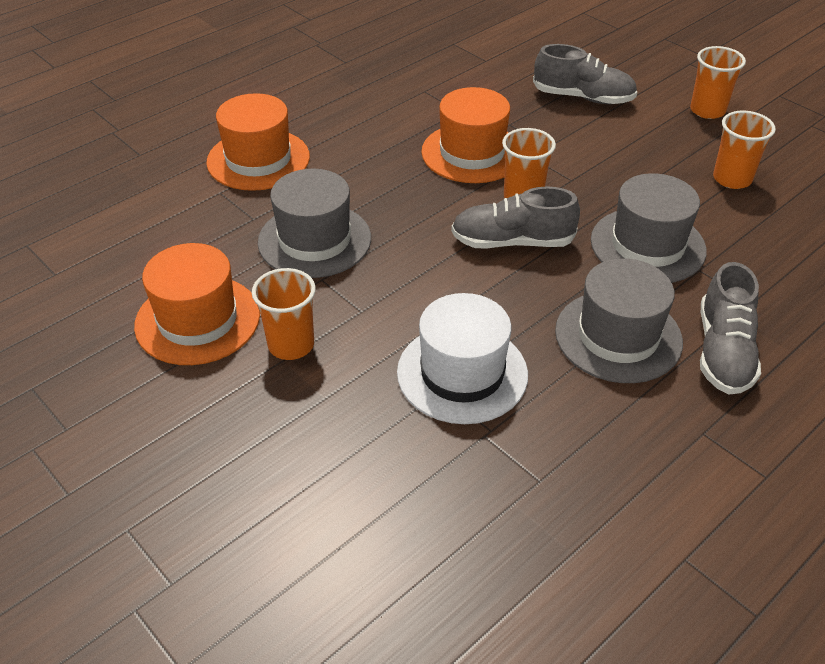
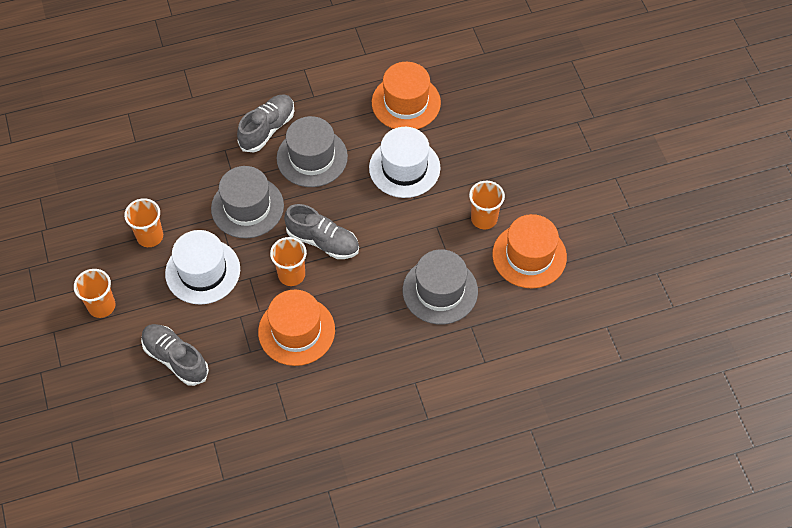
camera: 155 degrees left, 15 degrees up
(258, 159) = (447, 386): orange hat -> orange hat (406, 102)
(633, 168) = (202, 271): none -> white hat

